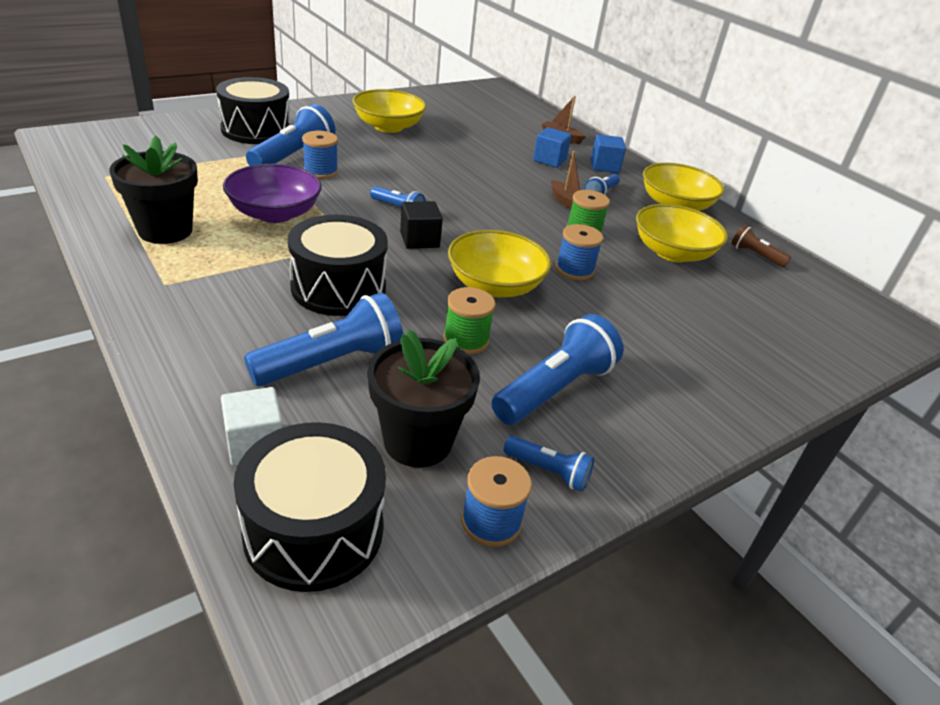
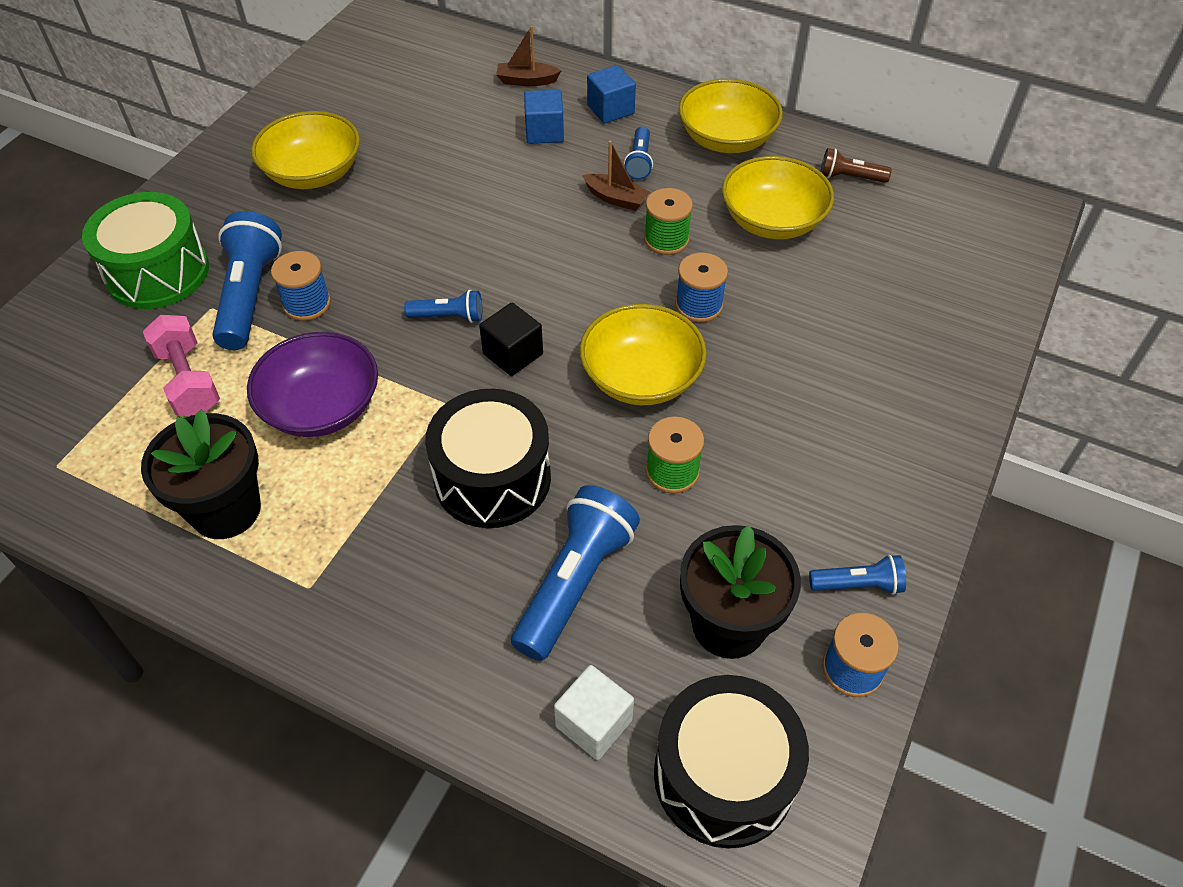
camera: 25 degrees left, 15 degrees up
(216, 174) = (188, 381): none -> pink dumbbell
(256, 130) = (158, 272): black drum -> green drum
(555, 389) = (796, 484): blue flashlight -> none

